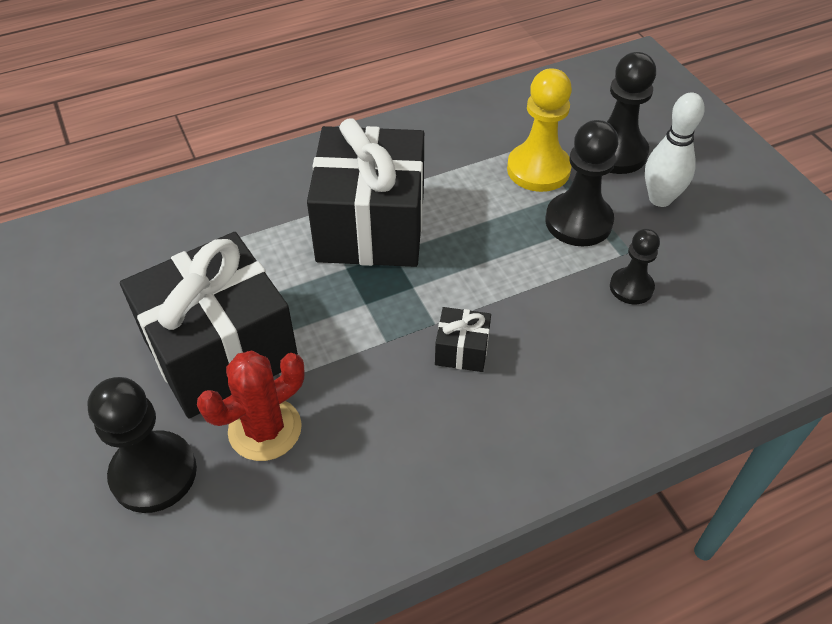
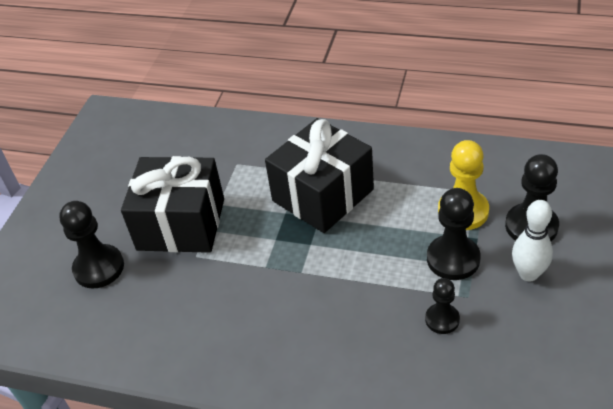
camera: 45 degrees right, 5 degrees down
(265, 429) = (164, 277): red cactus -> none
(462, 350) = (300, 296): black gift -> none

